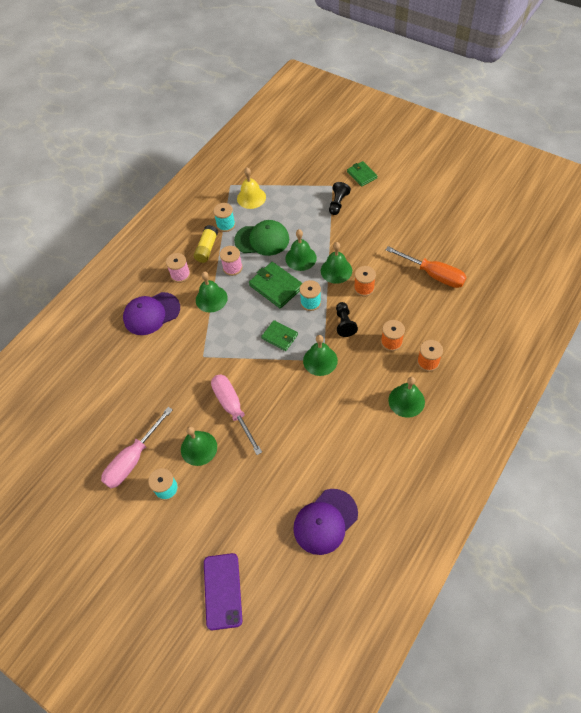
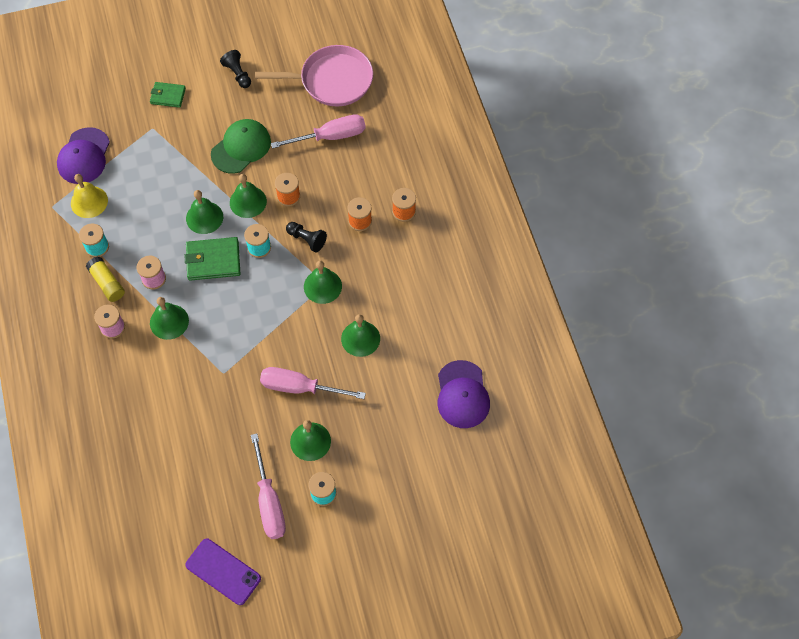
camera: 55 degrees left, 5 degrees up
(151, 313) = (131, 383): purple cap -> purple cap (84, 156)
(223, 591) = (449, 511): purple phone -> purple phone (223, 571)
(262, 240) = (149, 231): green cap -> green cap (241, 147)
(280, 336) = (267, 298): green wallet -> none
(338, 203) = (178, 140): black pawn -> black pawn (238, 74)
(406, 401) = (421, 255): green bell -> green bell (360, 338)
(433, 275) = (330, 136): orange screwdriver -> pink screwdriver
(475, 242) = (332, 80): none -> pink pan

